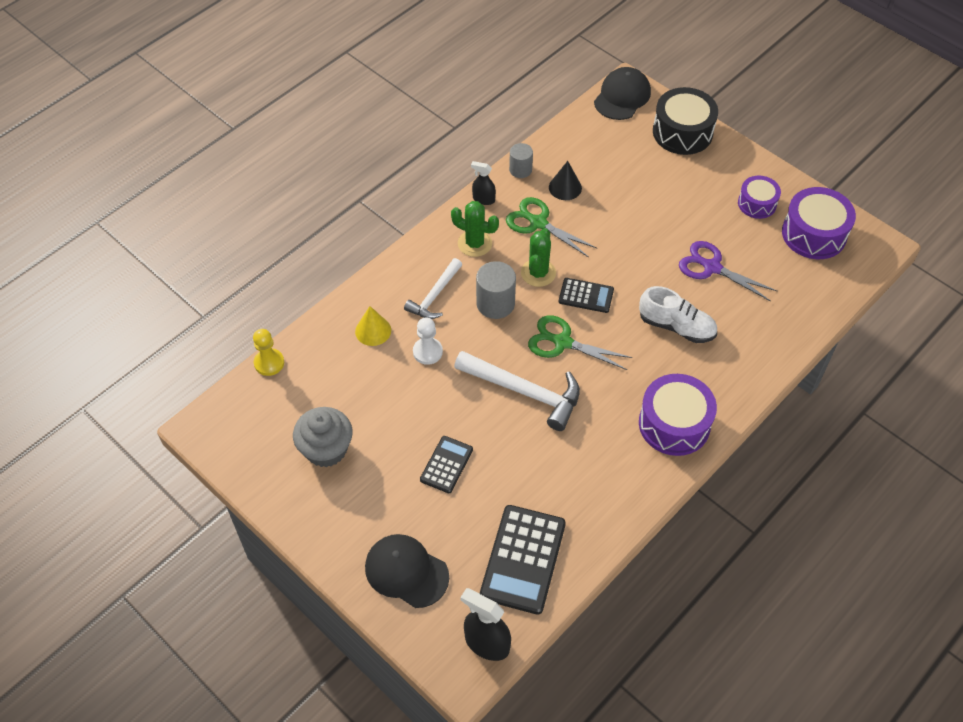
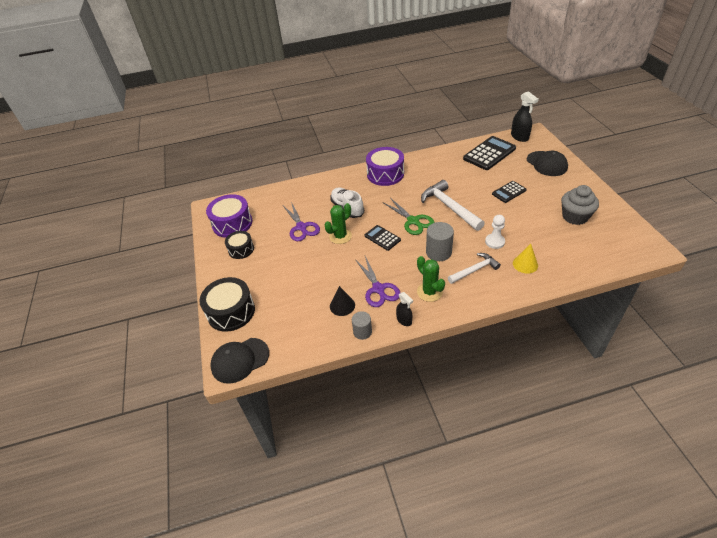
camera: 145 degrees left, 10 degrees down
(269, 363) = (603, 269): yellow pawn -> none
(538, 223) = (378, 289): green scissors -> purple scissors
(538, 273) = (401, 259): green cactus -> green cactus (340, 236)
(757, 203) = (241, 249): purple drum -> black drum

